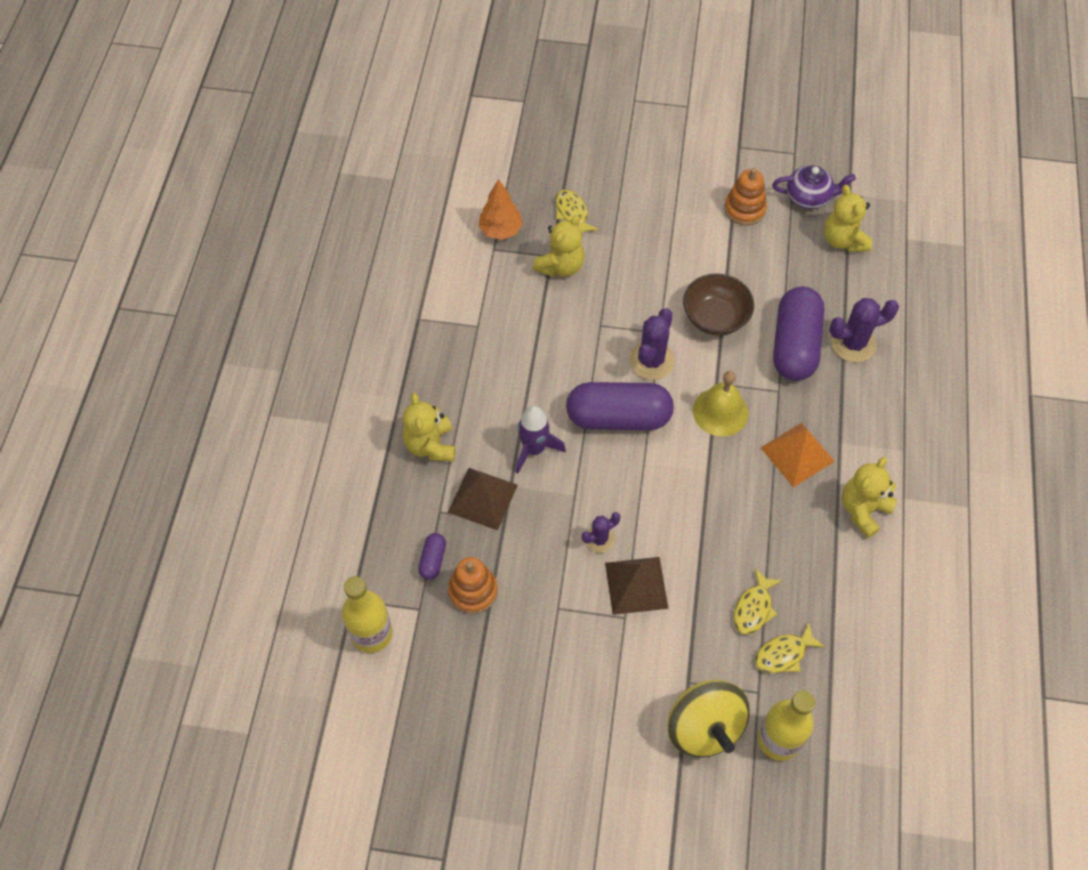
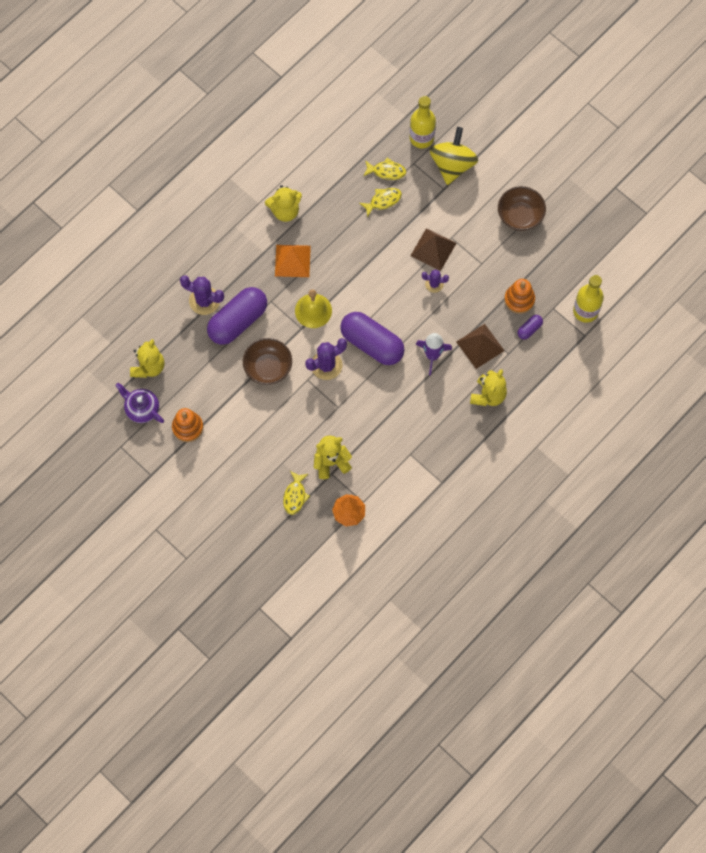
camera: 145 degrees left, 10 degrees up
(554, 713) = (520, 216): none -> brown bowl

